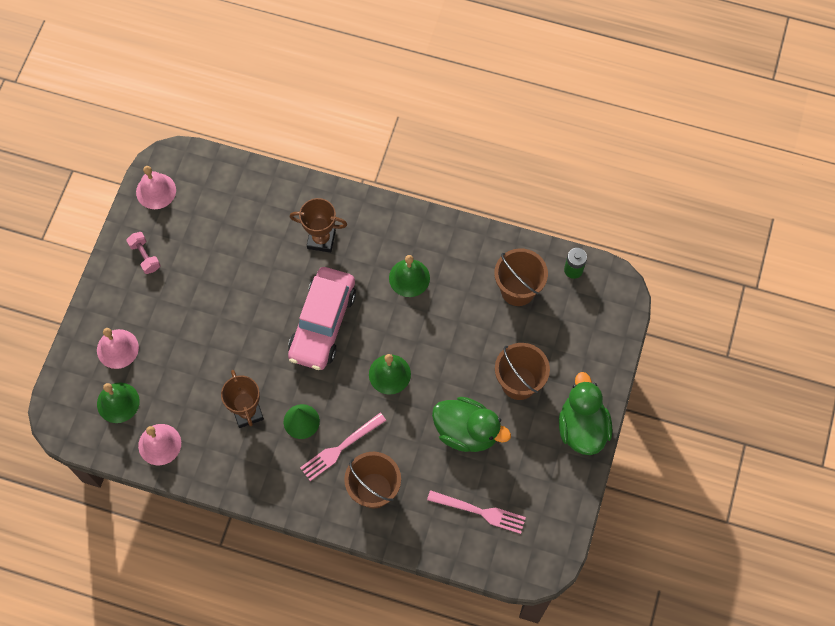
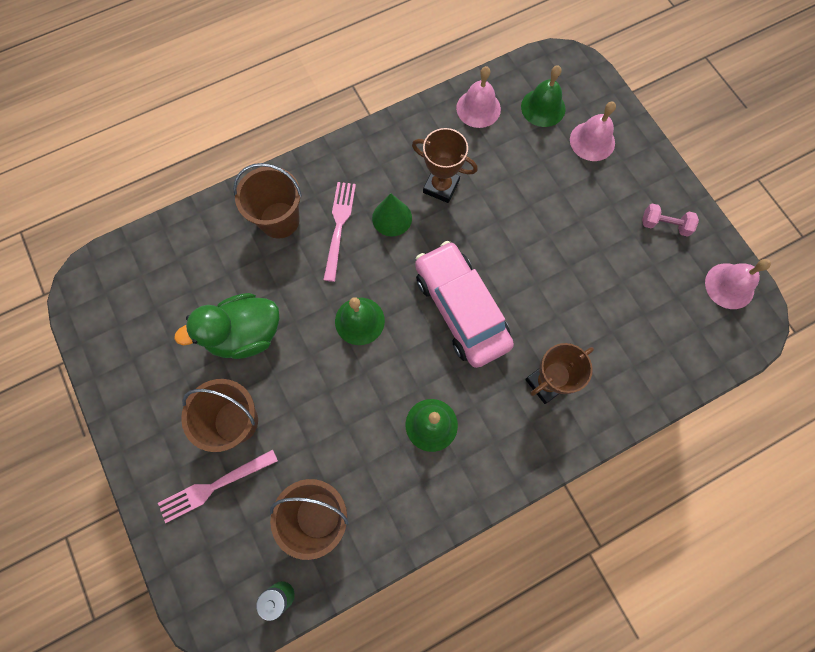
camera: 135 degrees right, 5 degrees up
(480, 512) = (174, 281): pink fork -> pink fork (214, 486)
(582, 427) = (140, 435): green duck -> none

